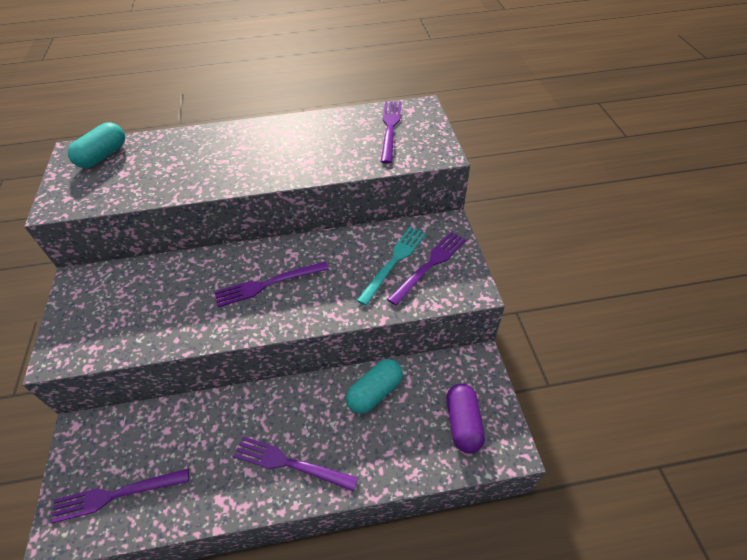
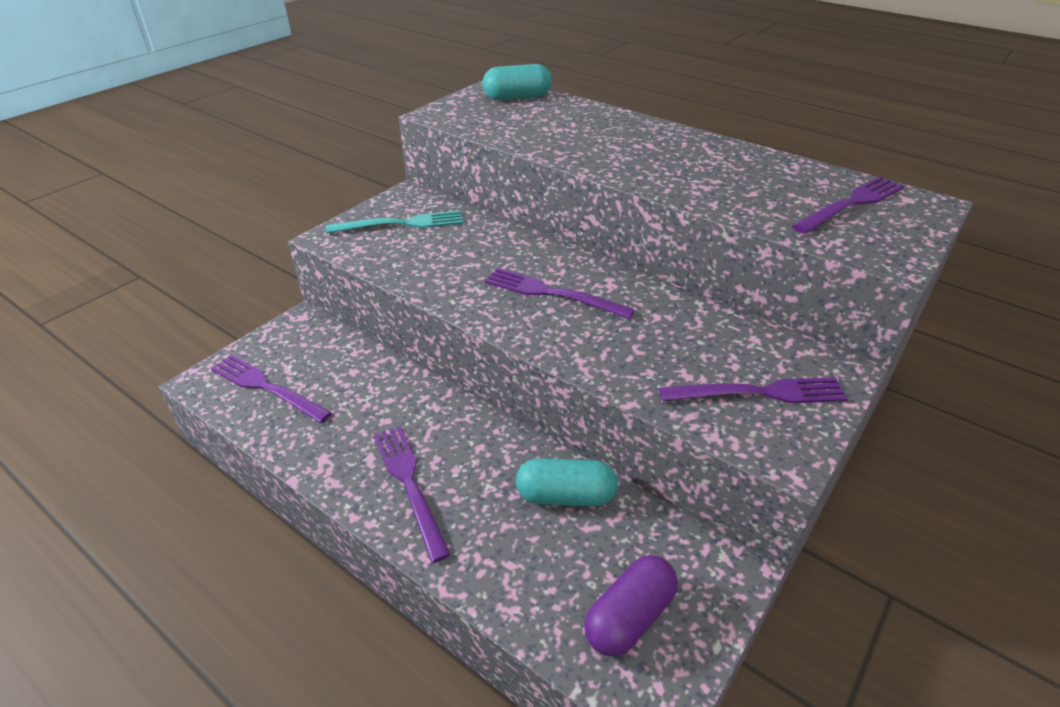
camera: 45 degrees right, 10 degrees down
(394, 262) = (716, 360): turquoise fork -> turquoise fork (401, 224)

